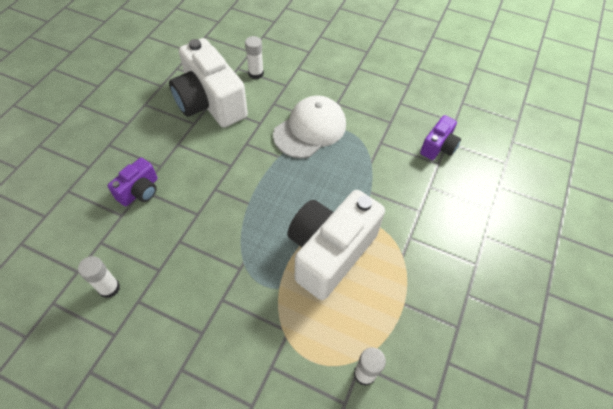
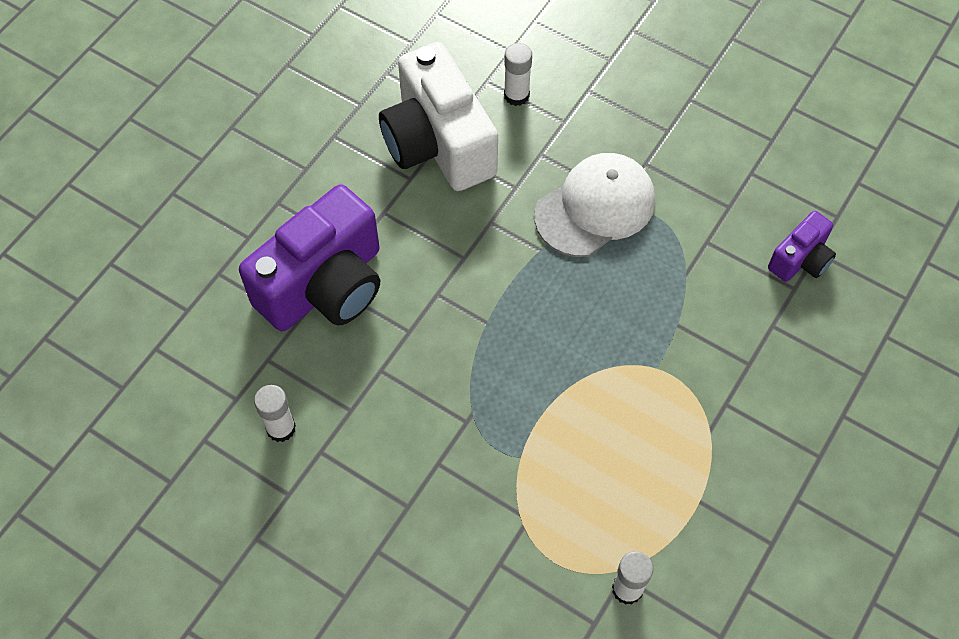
camera: 10 degrees right, 5 degrees up
(140, 191) = (324, 285): purple camera -> purple camera, size x2.03
(329, 252) = (601, 412): white camera -> none

